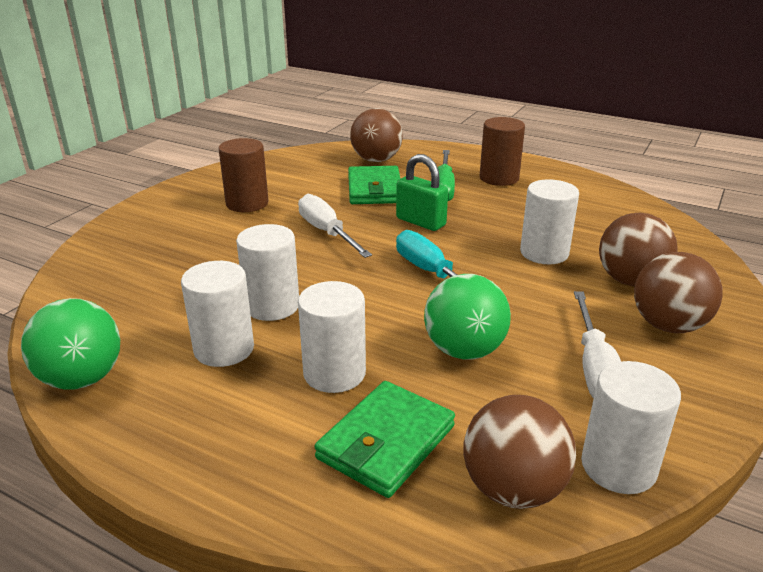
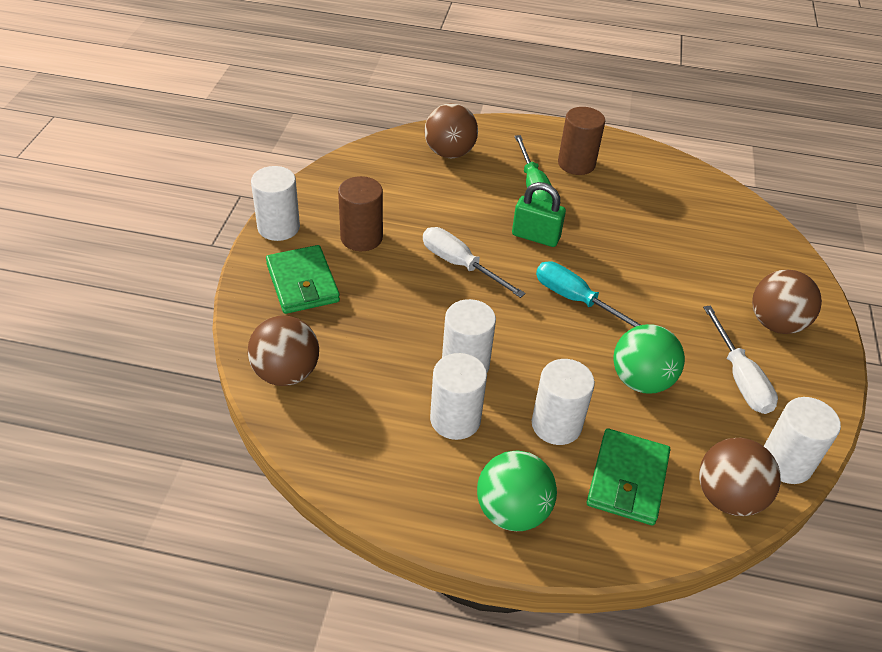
camera: 20 degrees left, 15 degrees up
(82, 379) = (360, 476): green ball -> green ball (512, 511)
(374, 189) = (471, 198): green wallet -> green wallet (302, 283)
(544, 253) = (655, 258): white cylinder -> white cylinder (278, 227)
(630, 281) = (733, 279): brown ball -> brown ball (286, 373)

